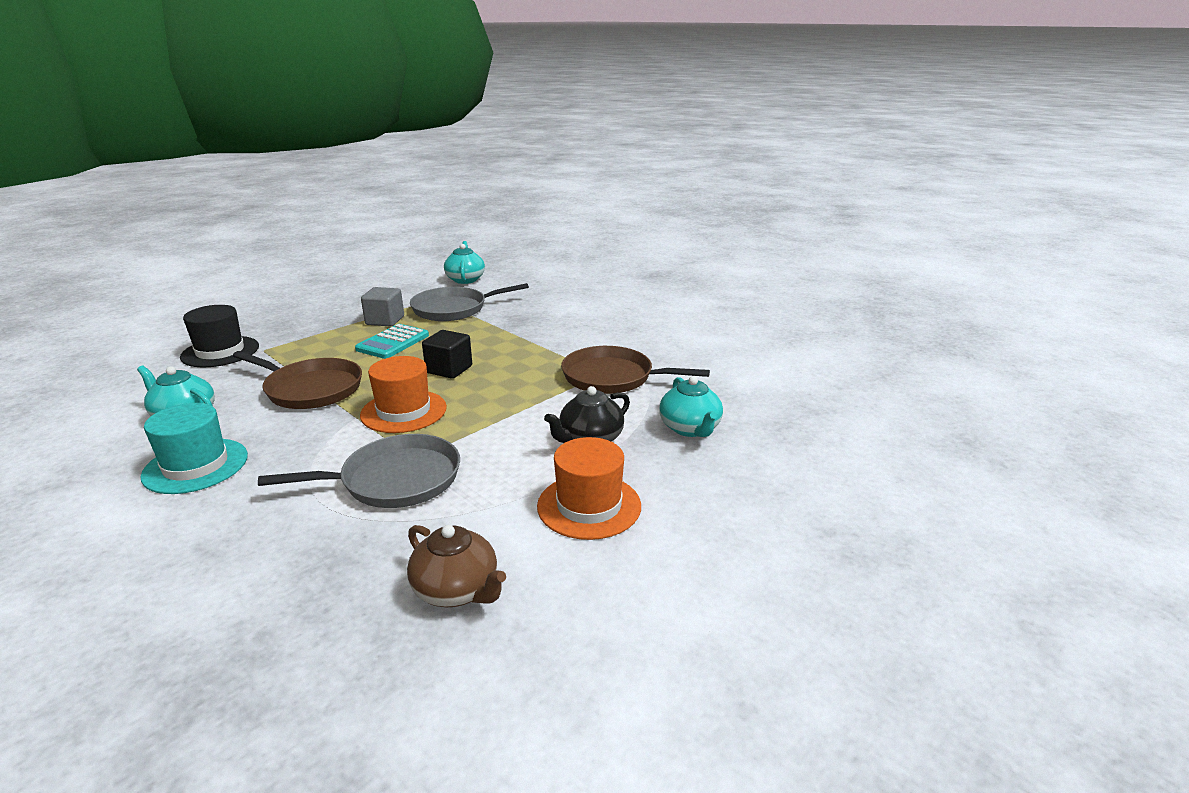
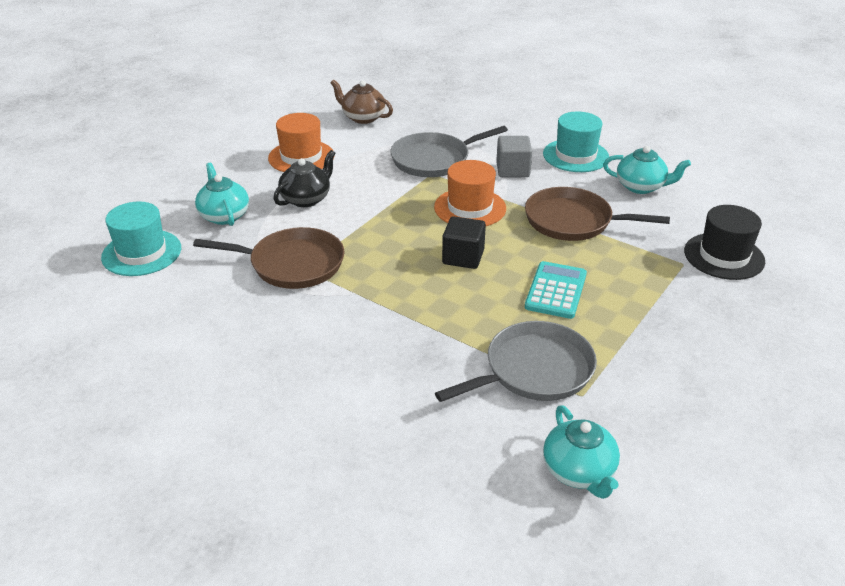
camera: 170 degrees right, 10 degrees up
(385, 320) = (604, 331): grey cube -> grey cube (512, 170)
(768, 399) = (141, 253): none -> turquoise hat

